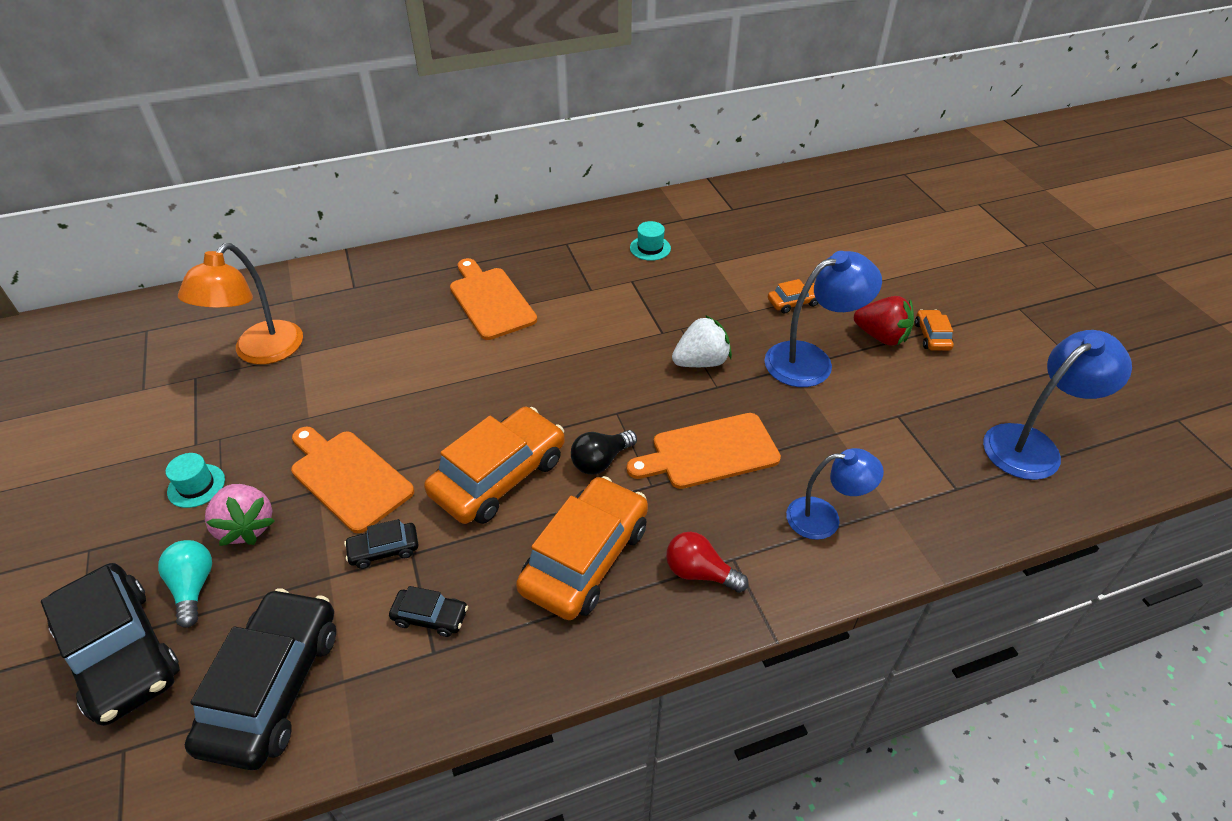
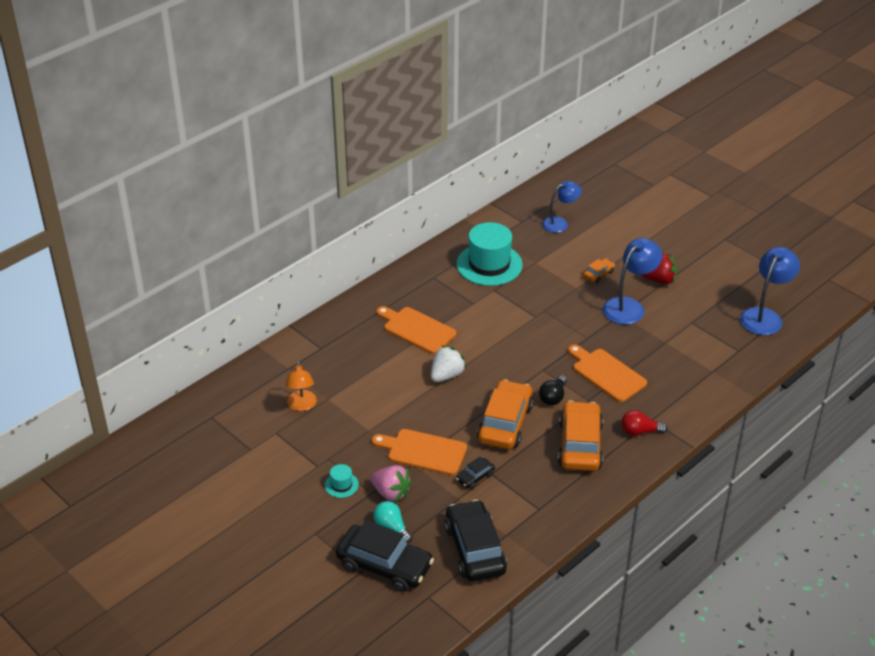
camera: 25 degrees left, 5 degrees down
(260, 352) = (302, 405): orange lamp -> orange lamp, size x0.67
(430, 616) = (525, 496): black car -> none
(650, 248) = (489, 264): turquoise hat -> turquoise hat, size x2.30
(701, 362) = (569, 326): white strawberry -> white strawberry (446, 375)
(710, 452) = (607, 374): orange cutting board -> orange cutting board turned 90 degrees clockwise
(824, 518) = (683, 386): blue lamp -> blue lamp (560, 223)
(932, 336) = (686, 271): orange car -> none

